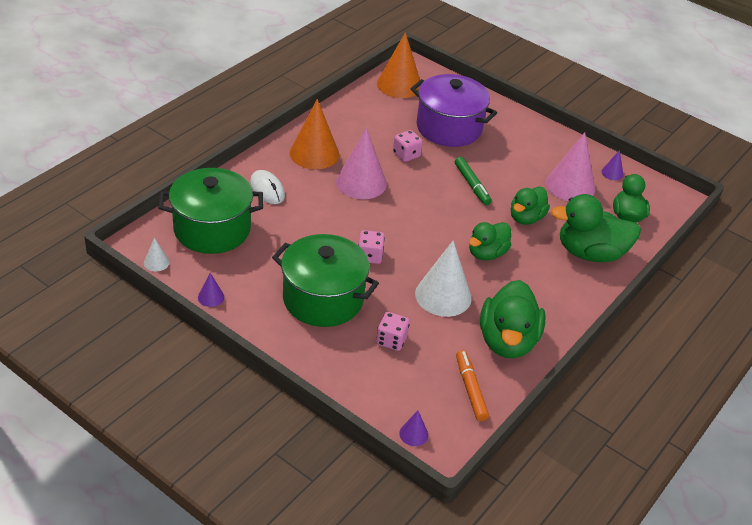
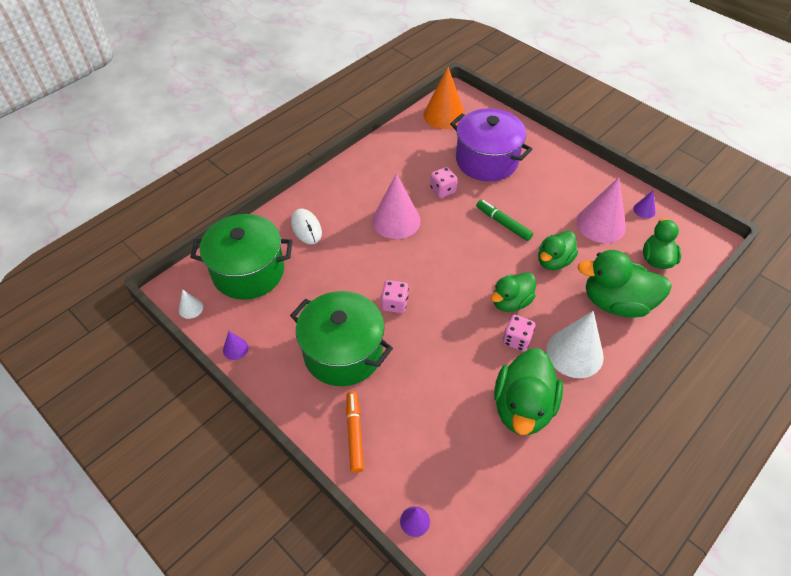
camera: 10 degrees right, 10 degrees up
(314, 153) = (355, 189): orange cone -> none
(391, 340) = (405, 403): pink dice -> pink dice (516, 340)
(443, 295) = (462, 351): white cone -> white cone (574, 353)
(470, 389) = (479, 466): orange marker -> orange marker (354, 434)
(472, 185) = (503, 223): green marker -> green marker turned 150 degrees clockwise

